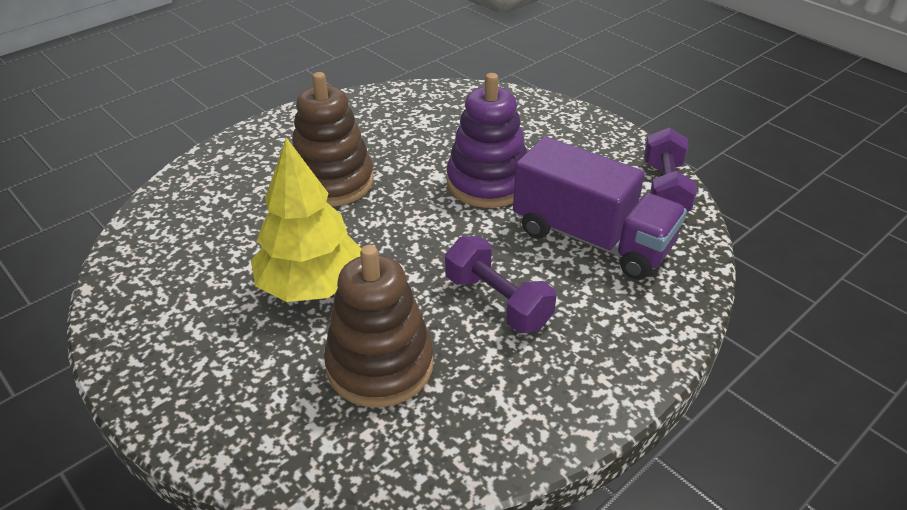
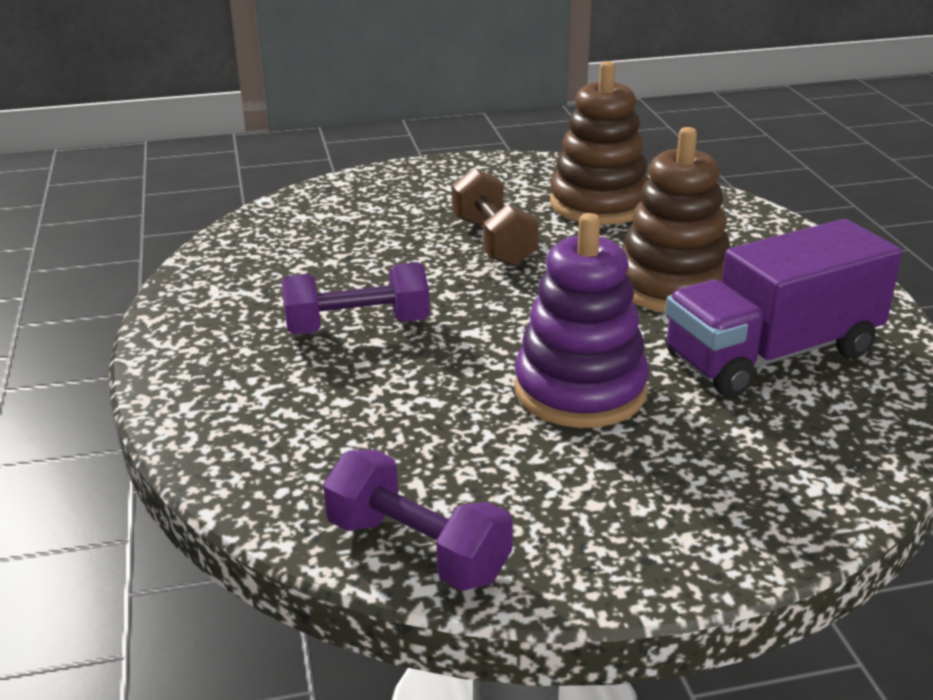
camera: 120 degrees right, 10 degrees down
(311, 285) = (493, 242): yellow tree -> brown dumbbell
(380, 365) = (352, 250): brown stacking toy -> brown stacking toy (599, 204)
(592, 239) = (384, 428): purple truck -> purple truck (772, 355)

